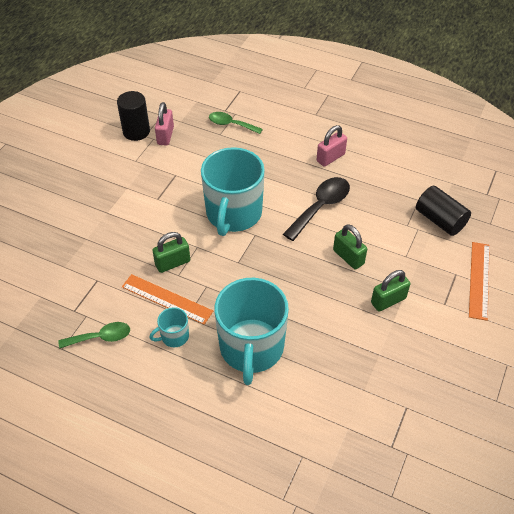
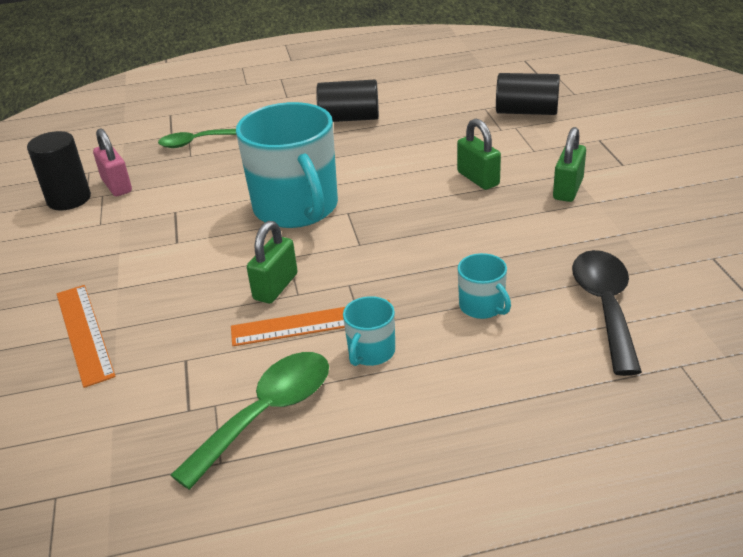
camera: 35 degrees left, 15 degrees down
(101, 337) = (267, 413): green spoon -> green spoon, size x1.51
(251, 348) = (482, 306): turquoise mug -> turquoise mug, size x0.43
(321, 207) = (392, 157): black spoon -> black spoon (605, 306)
(330, 157) = (349, 118): pink padlock -> black cylinder
(348, 257) = (478, 179): green padlock -> green padlock turned 45 degrees clockwise
(479, 280) = (626, 133): orange ruler -> orange ruler (84, 333)

